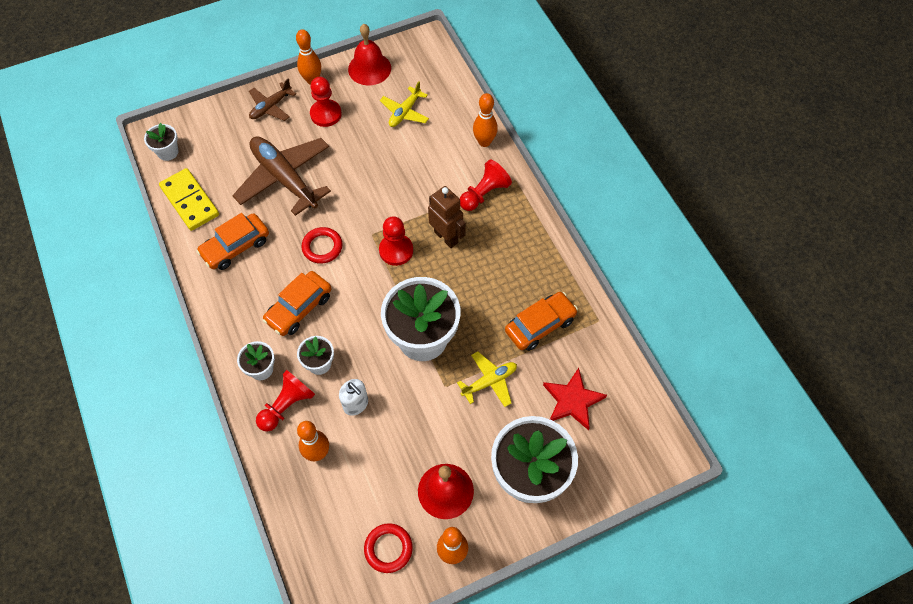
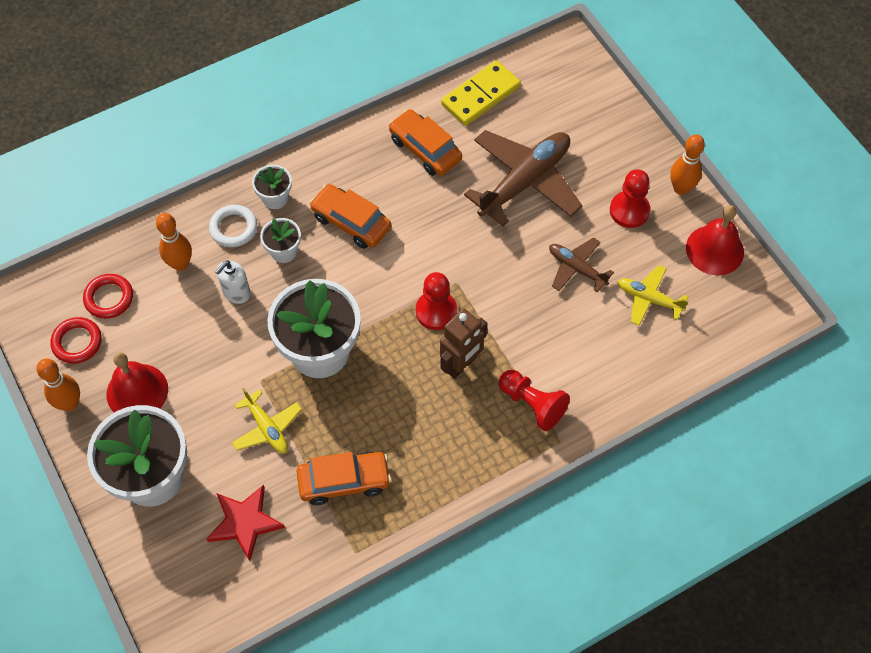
camera: 85 degrees right, 0 degrees up
(168, 152) = (545, 62): white flower pot -> none
(271, 107) = (629, 151): brown plane -> brown plane (576, 268)
(287, 406) = (233, 228): red pawn -> white ring
(322, 247) = (433, 234): red ring -> red ring (109, 298)
(484, 142) = (616, 399): orange bowling pin -> none
(540, 325) = (344, 481): orange car -> orange car turned 60 degrees counterclockwise

